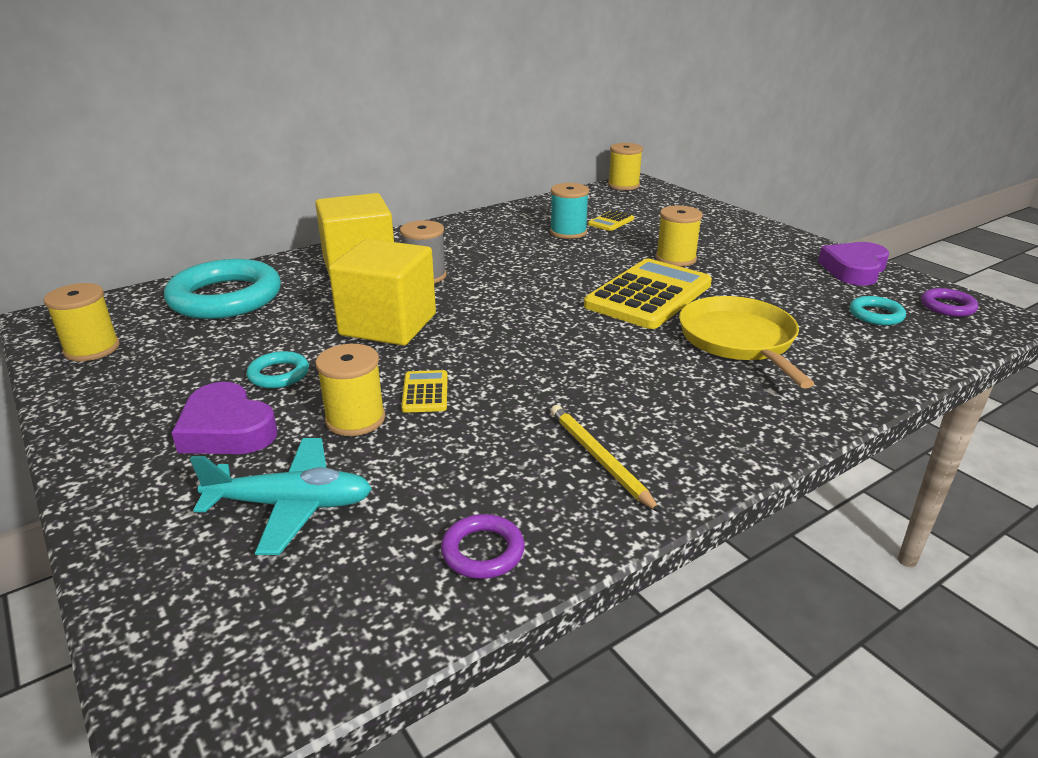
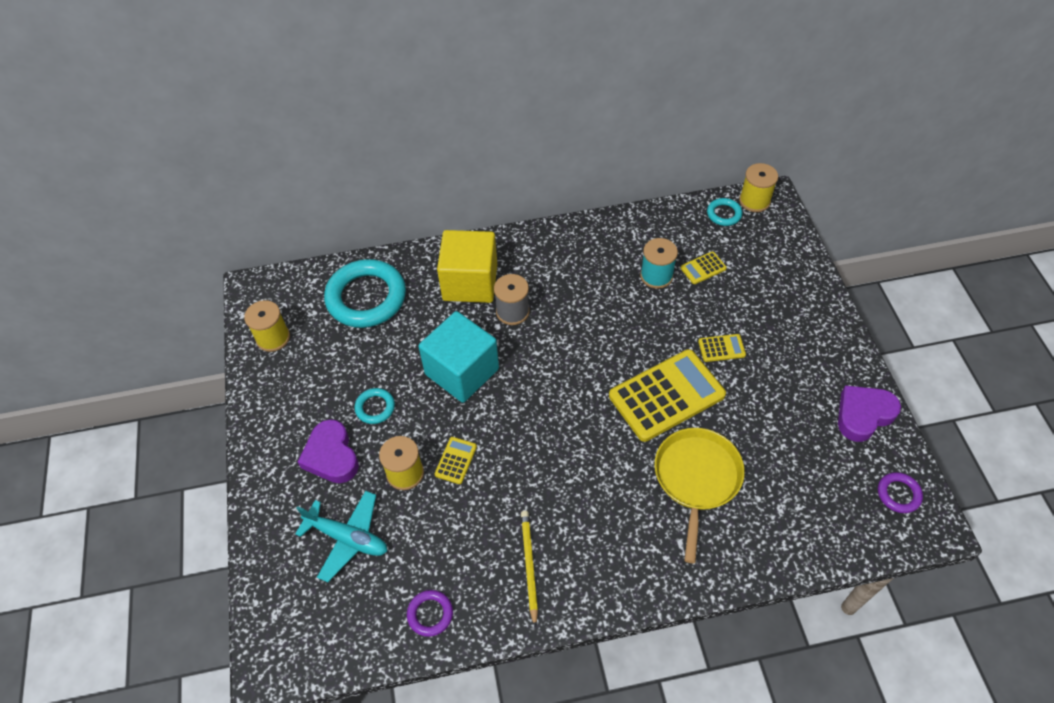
camera: 25 degrees right, 25 degrees up
(388, 325) = (462, 371): yellow cube -> turquoise cube
(675, 259) = (721, 348): yellow spool -> yellow calculator
(876, 315) = (828, 484): turquoise ring -> turquoise ring (724, 214)

